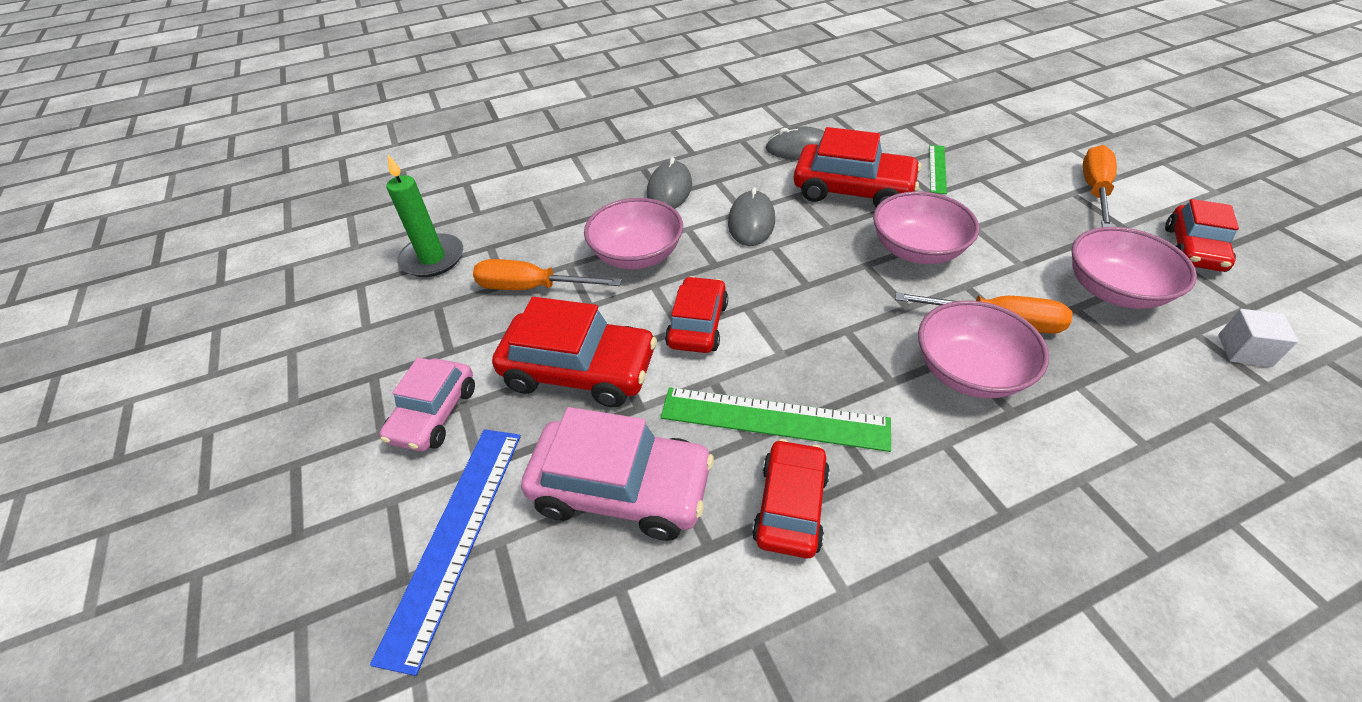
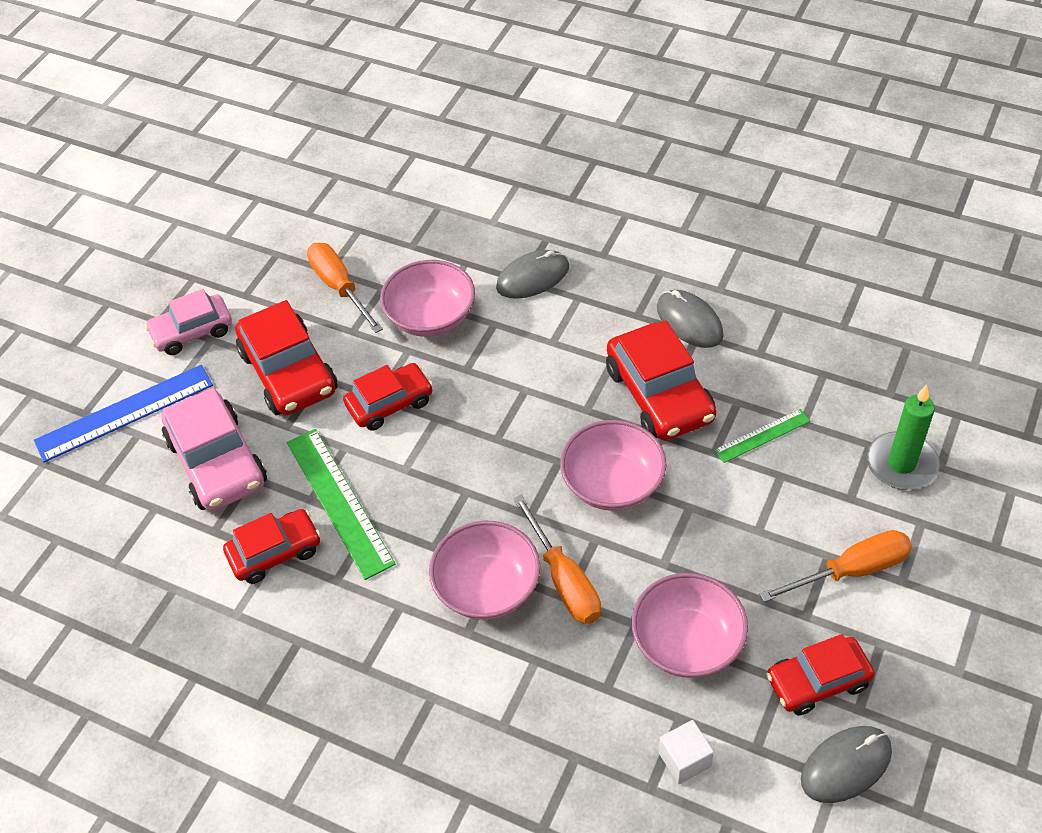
camera: 50 degrees right, 5 degrees up
(432, 258) = (316, 211): green candle -> green candle (901, 464)
(751, 222) = (542, 356): grey mouse -> grey mouse (846, 765)

